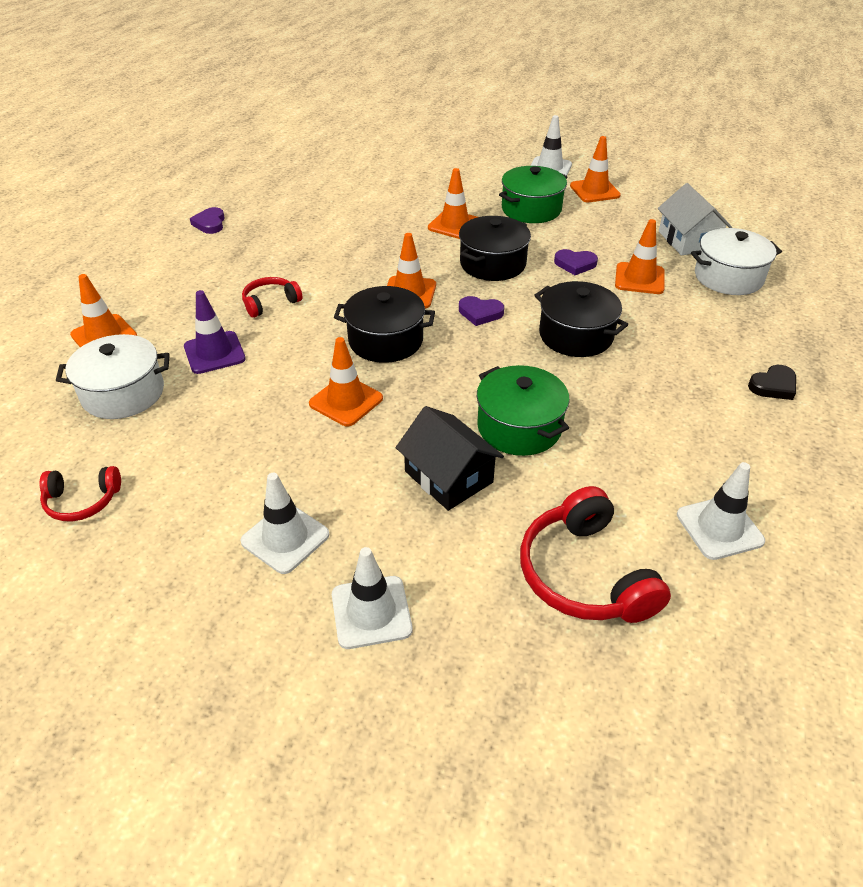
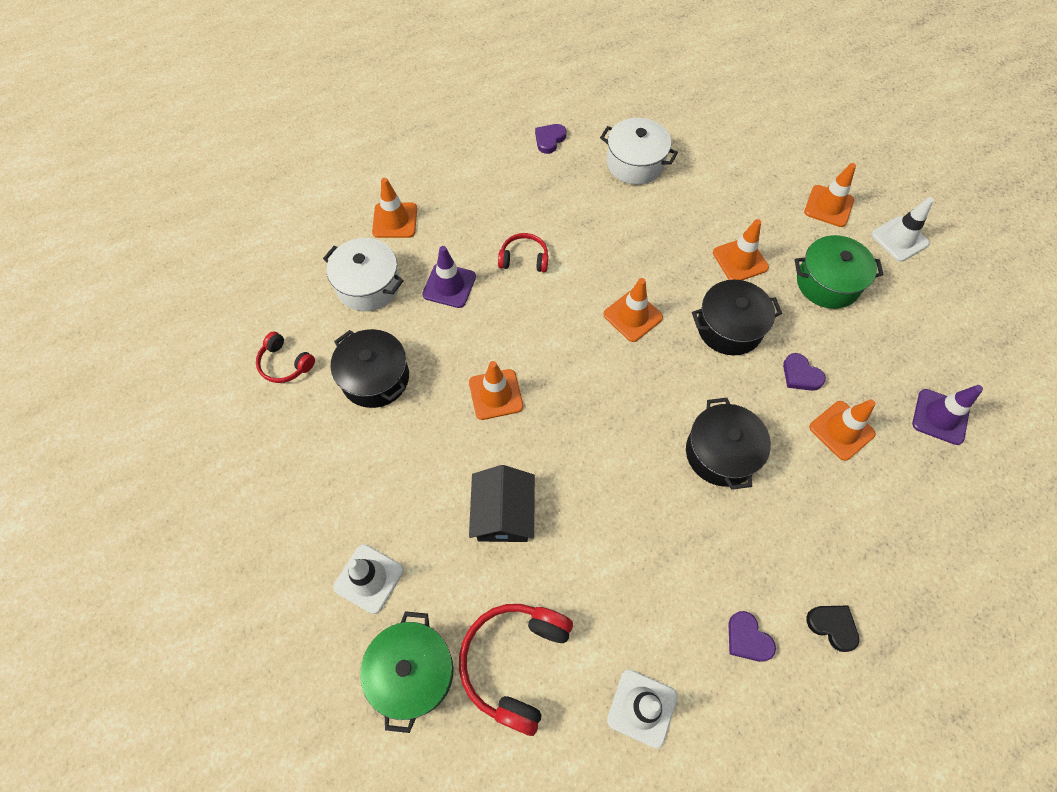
camera: 40 degrees right, 20 degrees up
(285, 538) = (367, 483): white traffic cone -> none
(385, 340) = (572, 355): black pot -> black pot (375, 378)
(480, 313) = (667, 375): purple heart -> purple heart (747, 639)
(519, 427) = (590, 508): green pot -> green pot (412, 672)
(594, 191) = (914, 295): orange traffic cone -> orange traffic cone (828, 206)
(688, 240) = (940, 417): white house -> purple traffic cone
(728, 277) = (929, 486): white pot -> white pot (635, 163)
(773, 386) = (832, 626): black heart -> black heart turned 150 degrees counterclockwise

